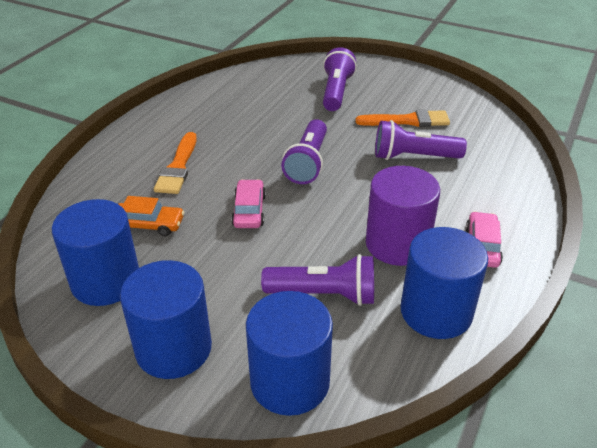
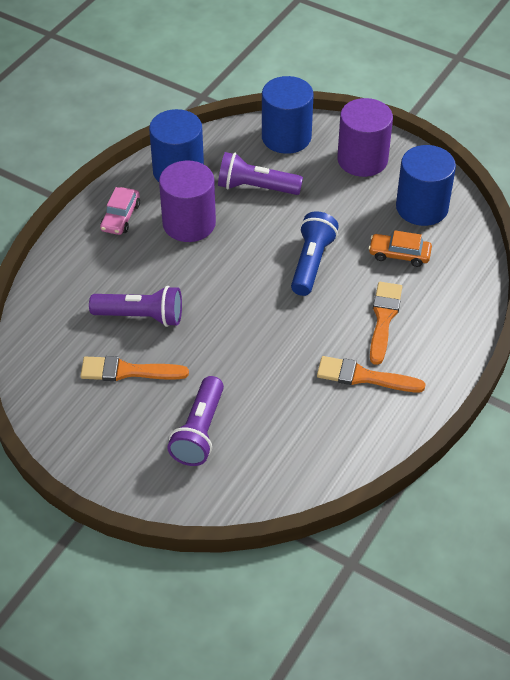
camera: 175 degrees left, 10 degrees up
(173, 348) = (362, 160): blue cylinder -> purple cylinder
(203, 127) = (363, 377): none -> orange brush
(249, 211) = (311, 263): pink car -> blue flashlight
(308, 162) = (251, 316): purple flashlight -> none

